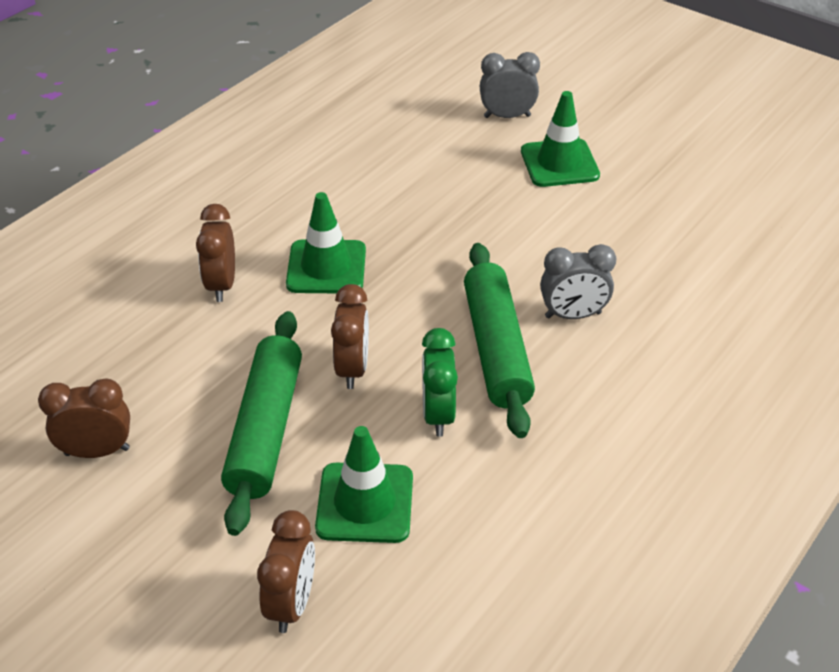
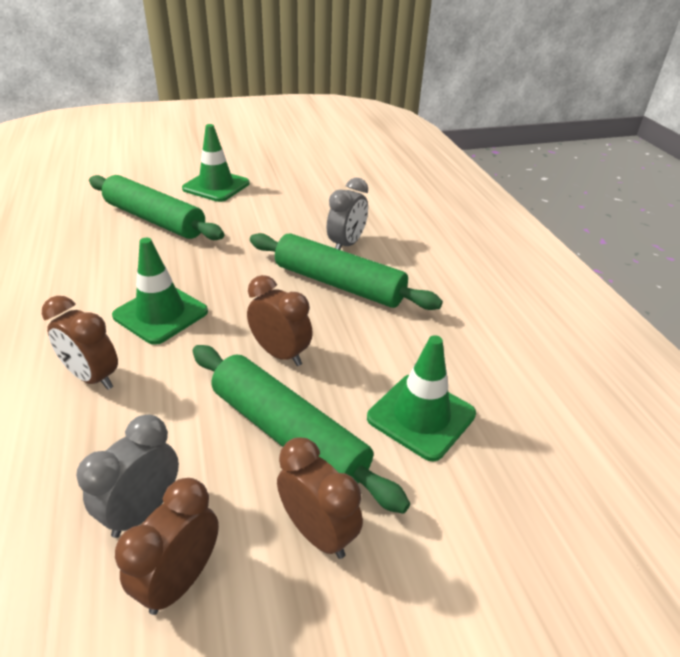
camera: 55 degrees left, 5 degrees down
(292, 603) = (493, 515): brown clock -> brown clock (318, 532)
(438, 414) = (370, 337): green clock -> none
(450, 169) = (155, 219): none -> green rolling pin
(507, 116) = (146, 180): grey clock -> grey clock (142, 510)

